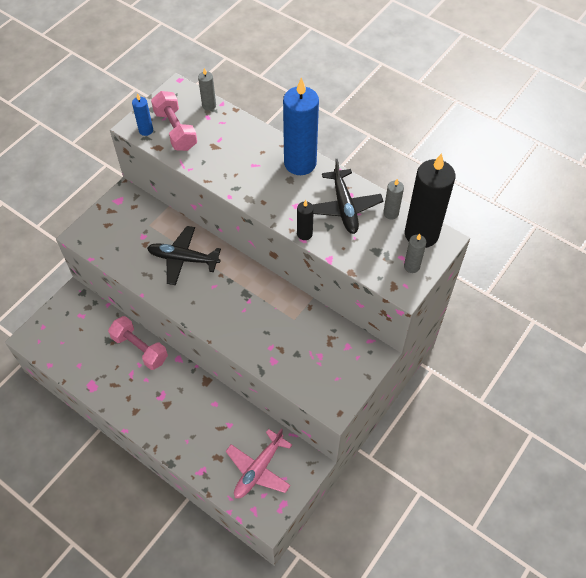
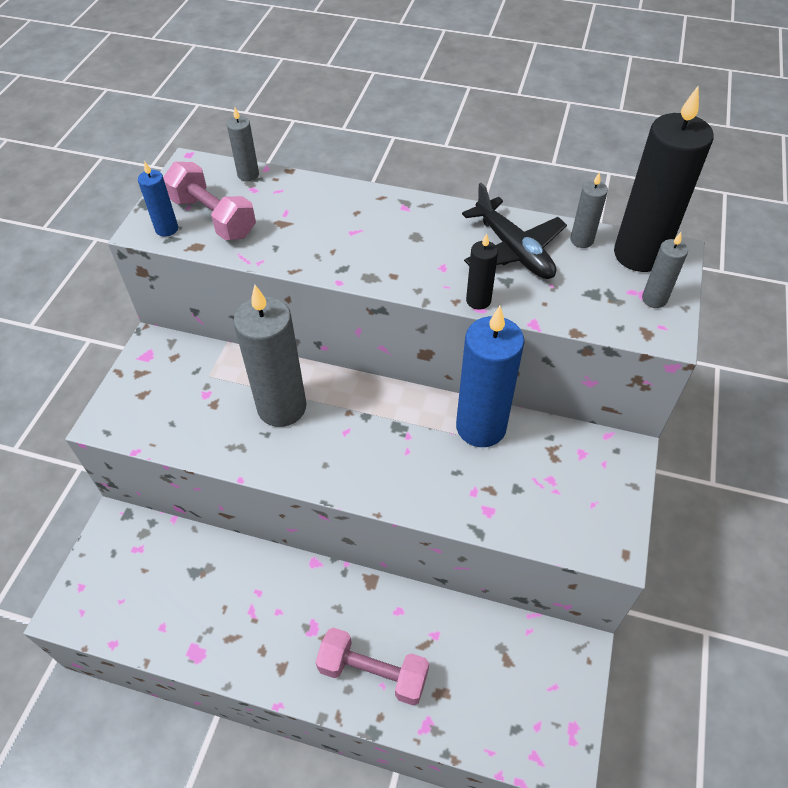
camera: 20 degrees left, 5 degrees down
(140, 348) = (250, 567): pink dumbbell -> pink dumbbell (373, 672)
(183, 259) = (282, 407): black plane -> grey candle
(258, 469) = (510, 688): pink plane -> none
(300, 163) = (419, 212): blue candle -> blue candle (481, 427)

